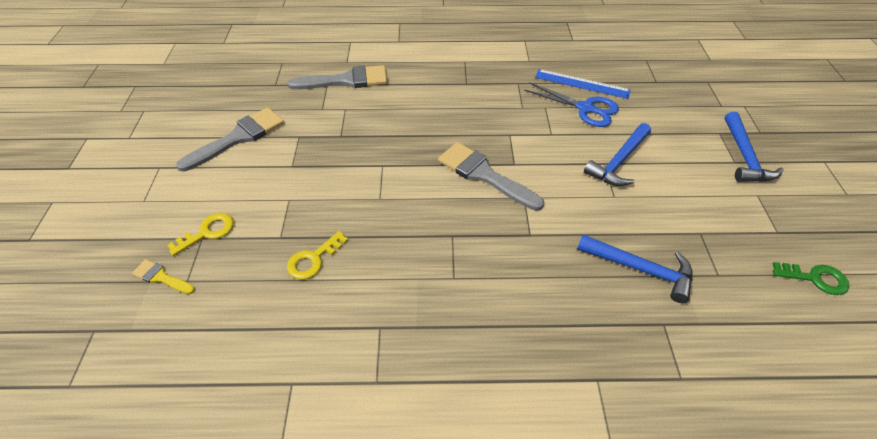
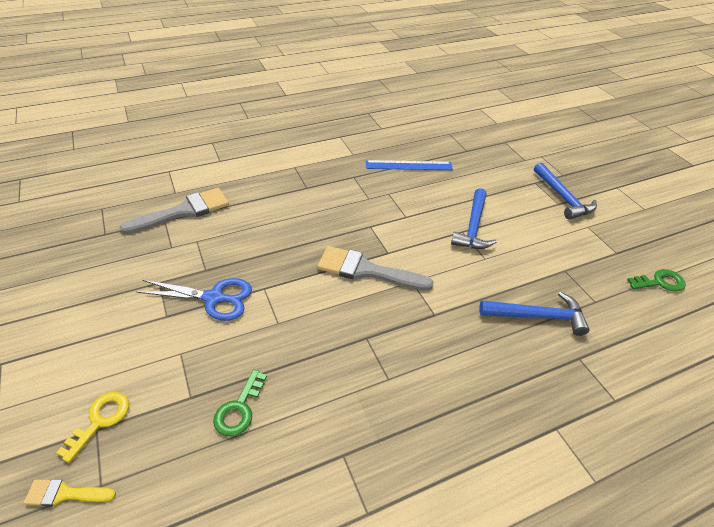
camera: 25 degrees left, 5 degrees down
(238, 138) = (88, 302): grey brush -> none
(313, 259) = (239, 409): yellow key -> green key
(585, 108) = (423, 187): blue scissors -> blue scissors (214, 298)

